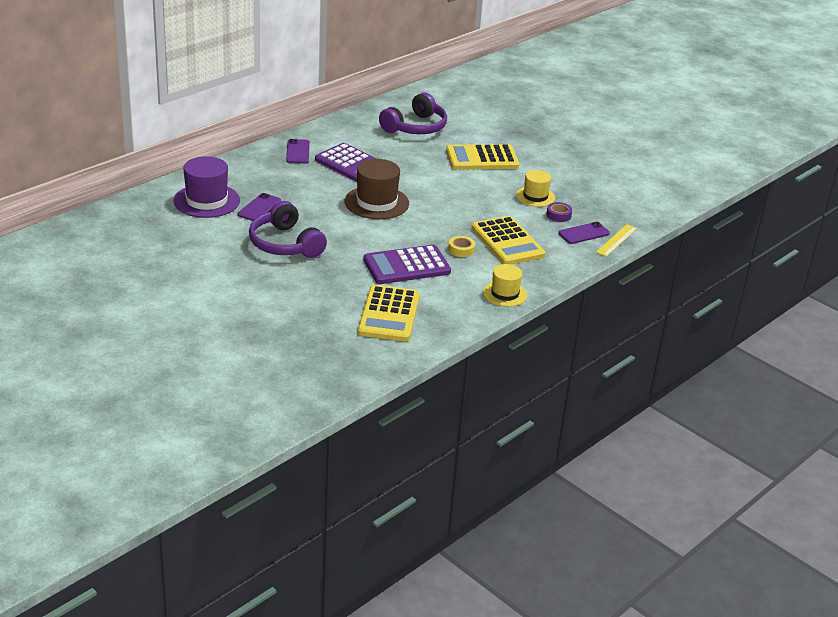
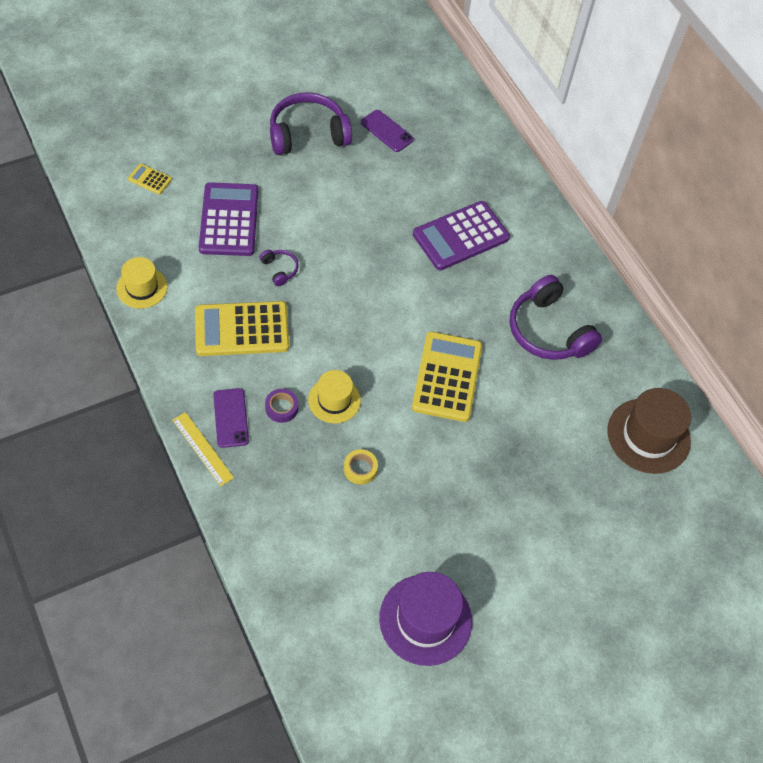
camera: 105 degrees right, 25 degrees up
(206, 201) = (413, 94): purple hat -> purple hat (425, 619)
(298, 152) = (505, 193): purple phone -> none
(376, 202) = (367, 233): brown hat -> brown hat (648, 436)
(389, 314) = (150, 179): yellow calculator -> yellow calculator, size x0.45
(440, 235) = (280, 269): none -> purple headphones
(461, 250) = (242, 279): yellow tape -> yellow tape (360, 469)

